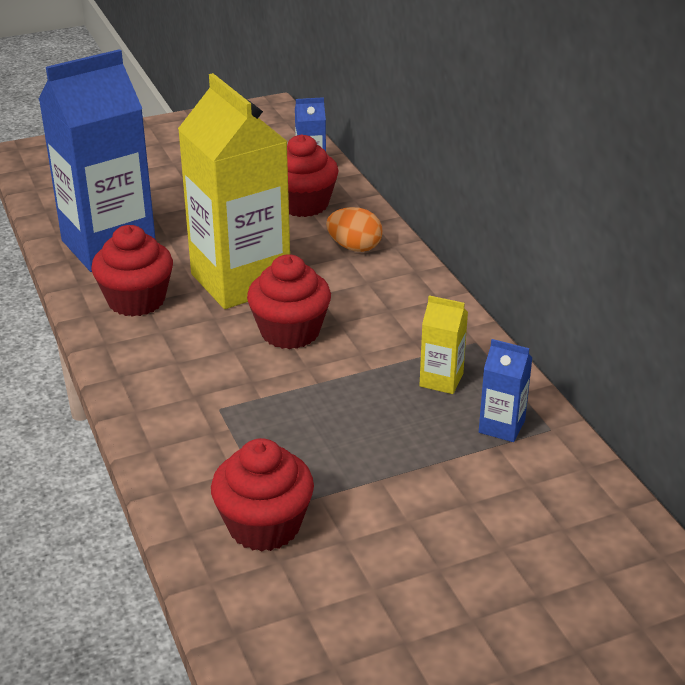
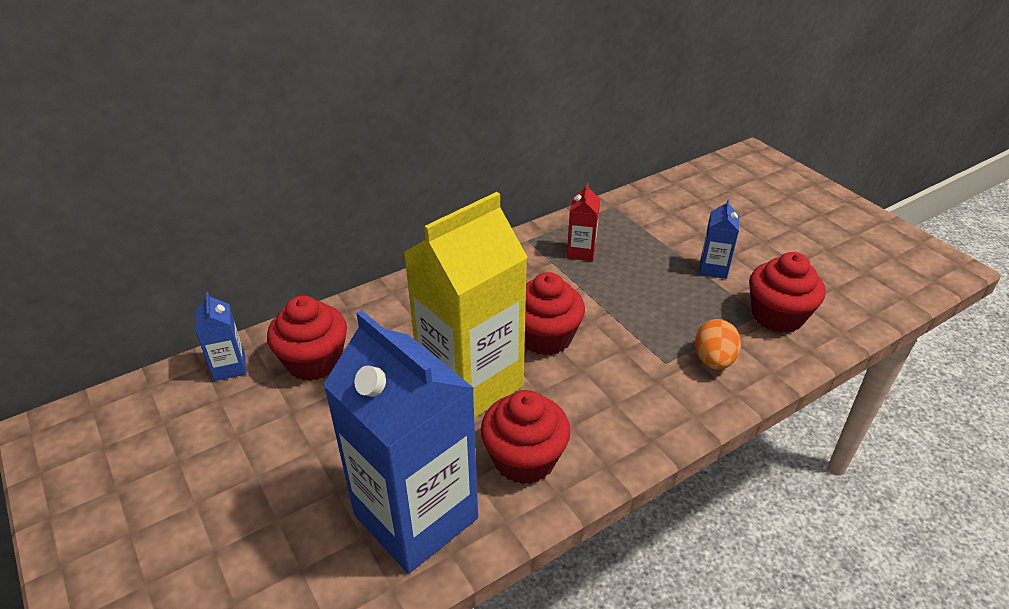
camera: 100 degrees left, 5 degrees up
(354, 247) = (398, 315): orange egg -> orange egg (713, 360)
(441, 380) = (581, 252): yellow carton -> red carton
(501, 426) = (621, 224): blue carton -> blue carton (713, 268)

